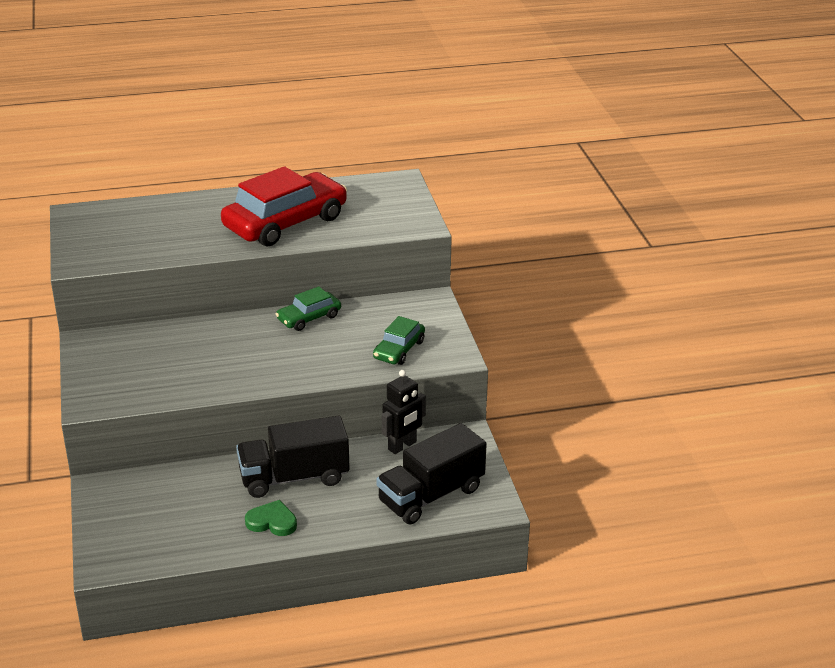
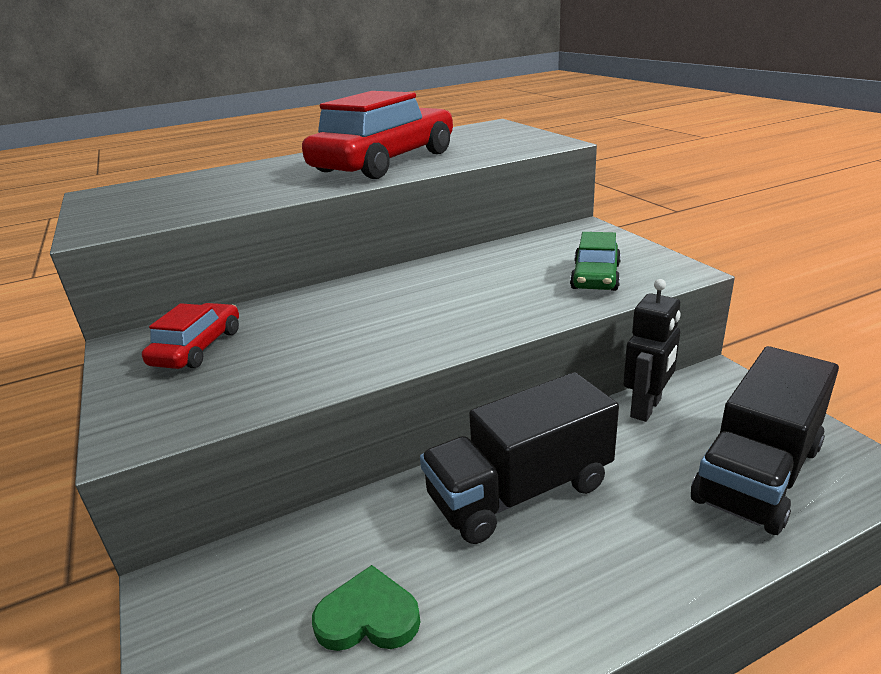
camera: 10 degrees left, 5 degrees down
(128, 353) = (198, 348): none -> red car
(272, 522) = (531, 588): green heart -> green heart (368, 616)
(309, 318) = (447, 267): green car -> none

